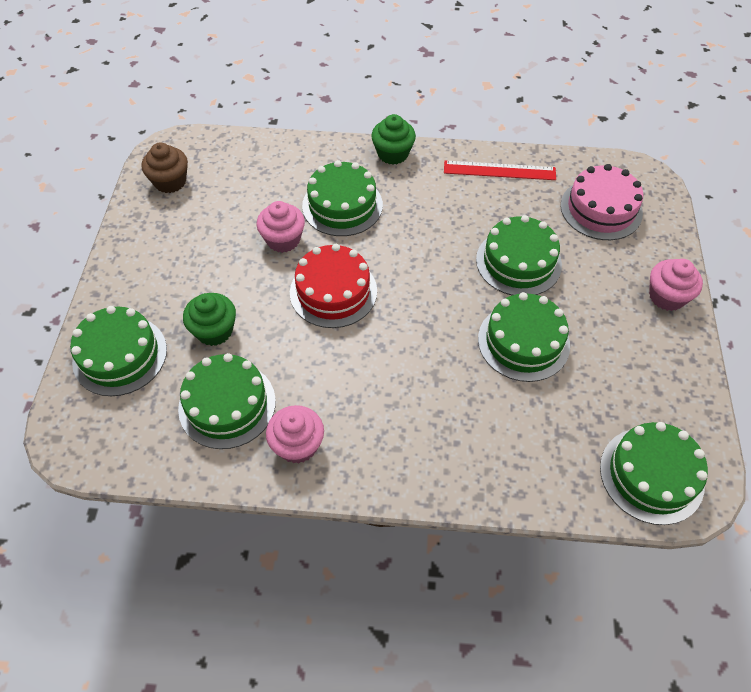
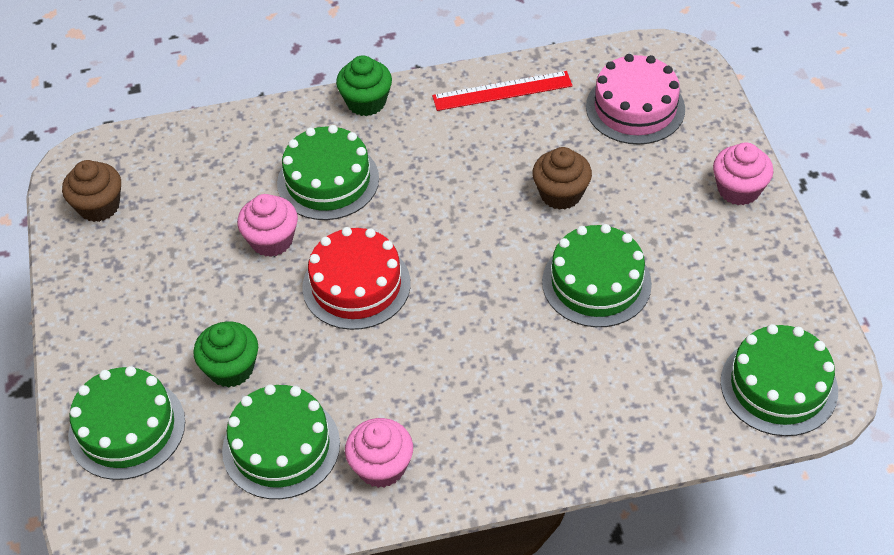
camera: 15 degrees left, 5 degrees down
(518, 262) = (561, 194): green cake -> brown cupcake

